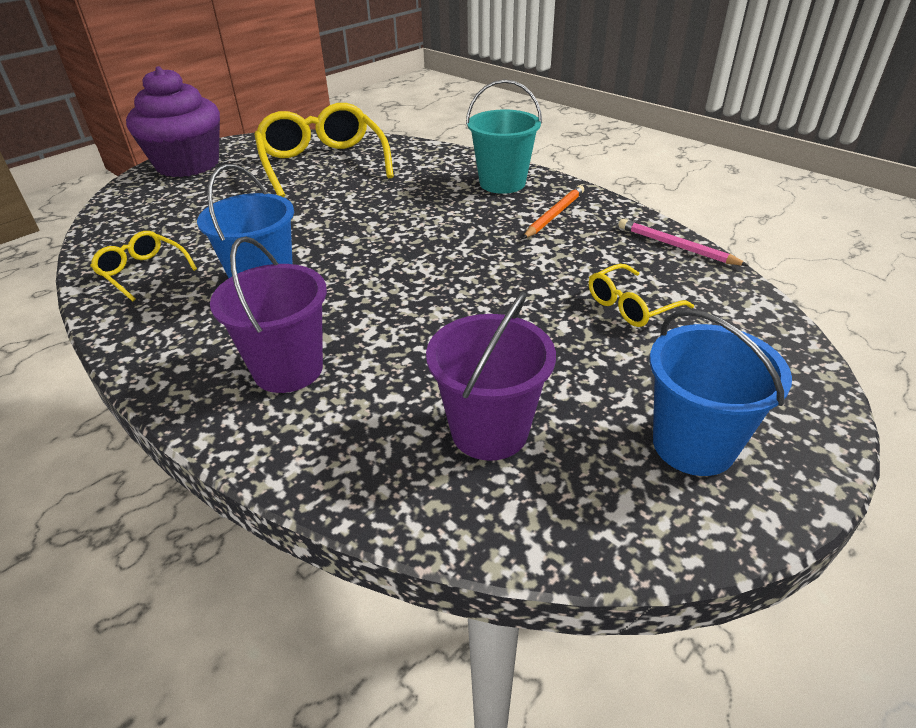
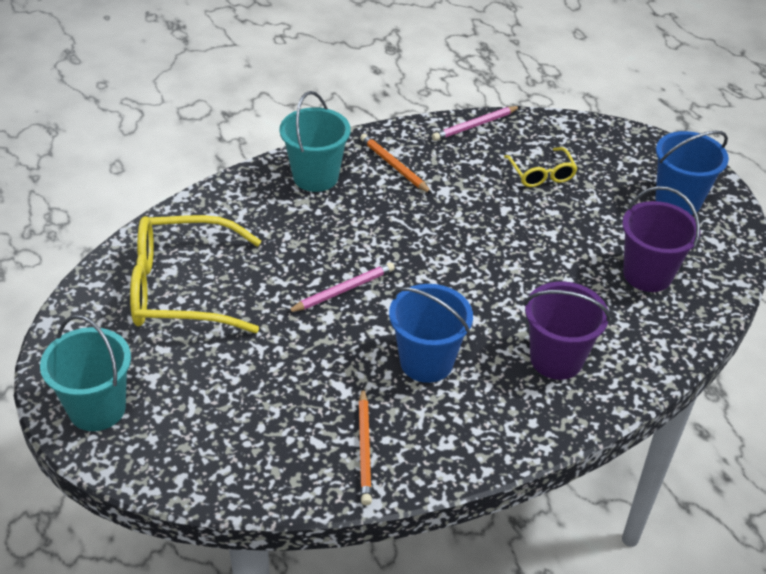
camera: 75 degrees left, 5 degrees up
(143, 272) = (364, 449): yellow glasses -> orange pencil
(188, 164) = (97, 408): purple cupcake -> turquoise bucket
(351, 224) = (343, 290): none -> pink pencil

